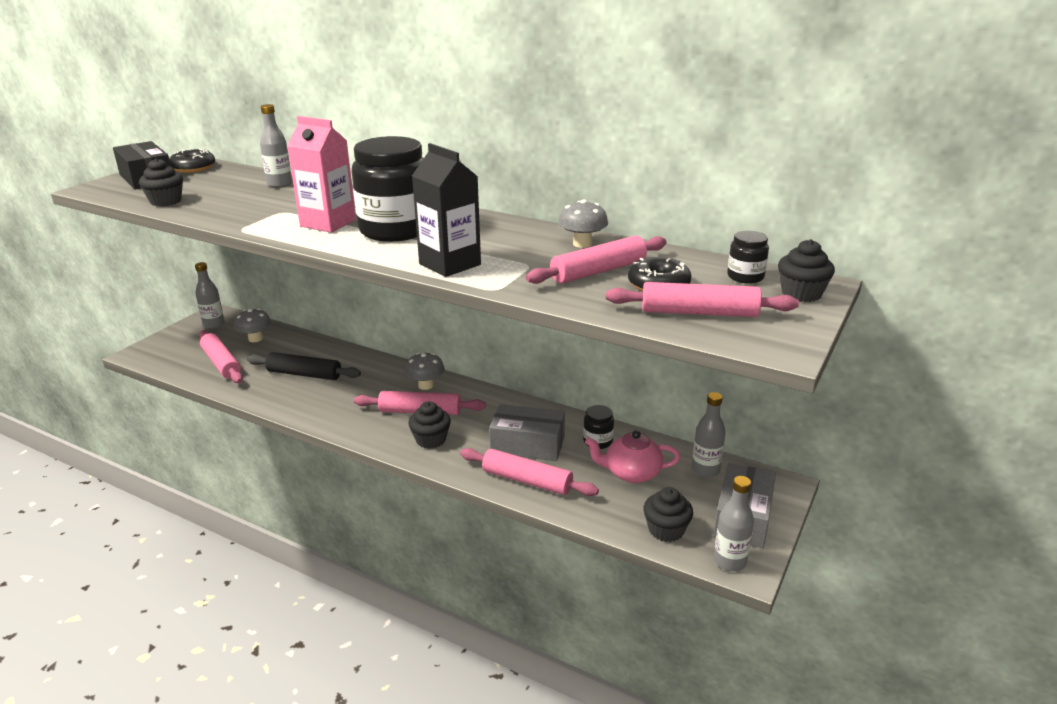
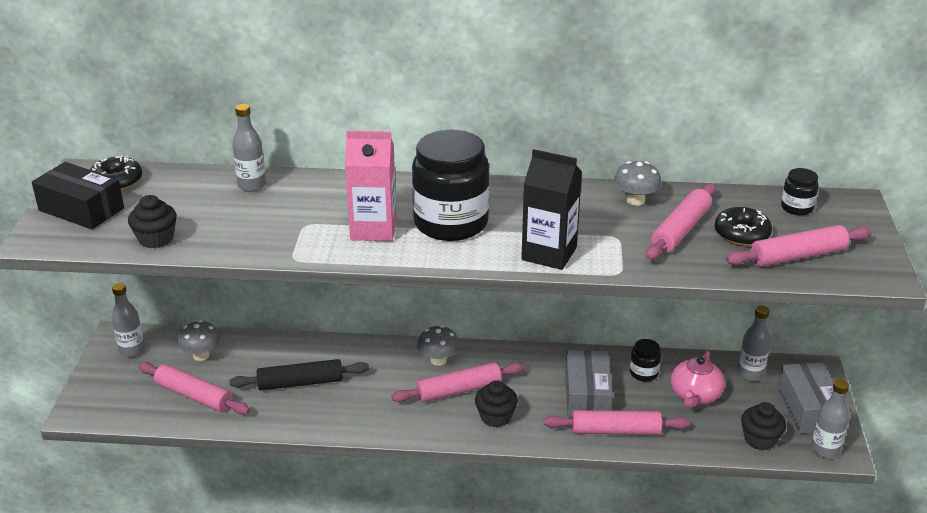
camera: 25 degrees left, 5 degrees up
(527, 445) = (587, 395): grey box -> grey box turned 75 degrees counterclockwise
(631, 473) = (695, 395): pink teapot -> pink teapot turned 45 degrees counterclockwise
(801, 293) = (851, 216): black cupcake -> none

